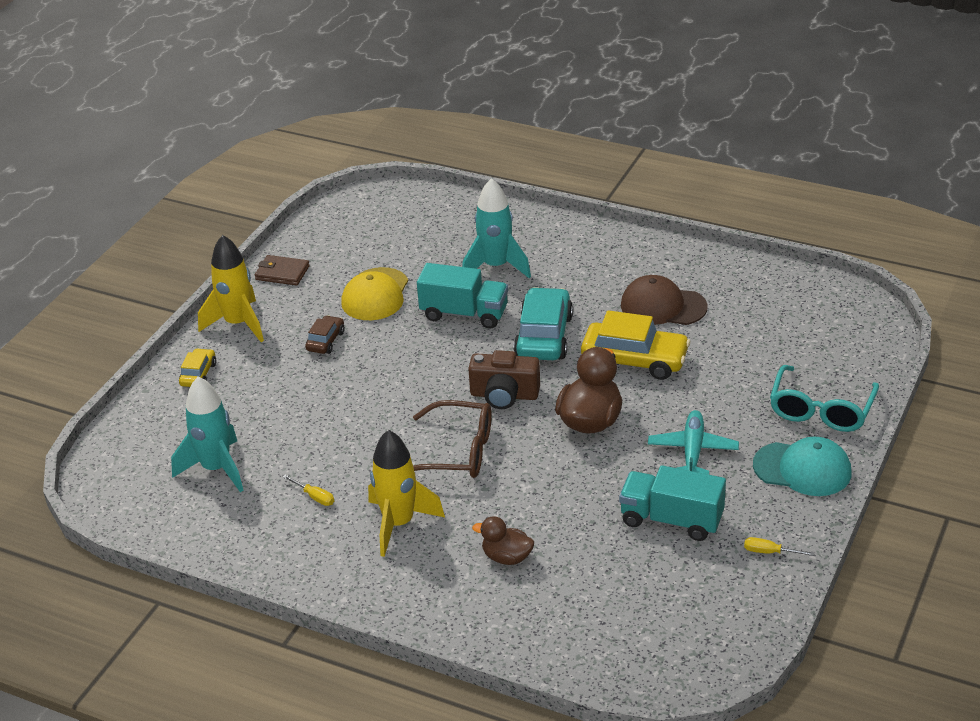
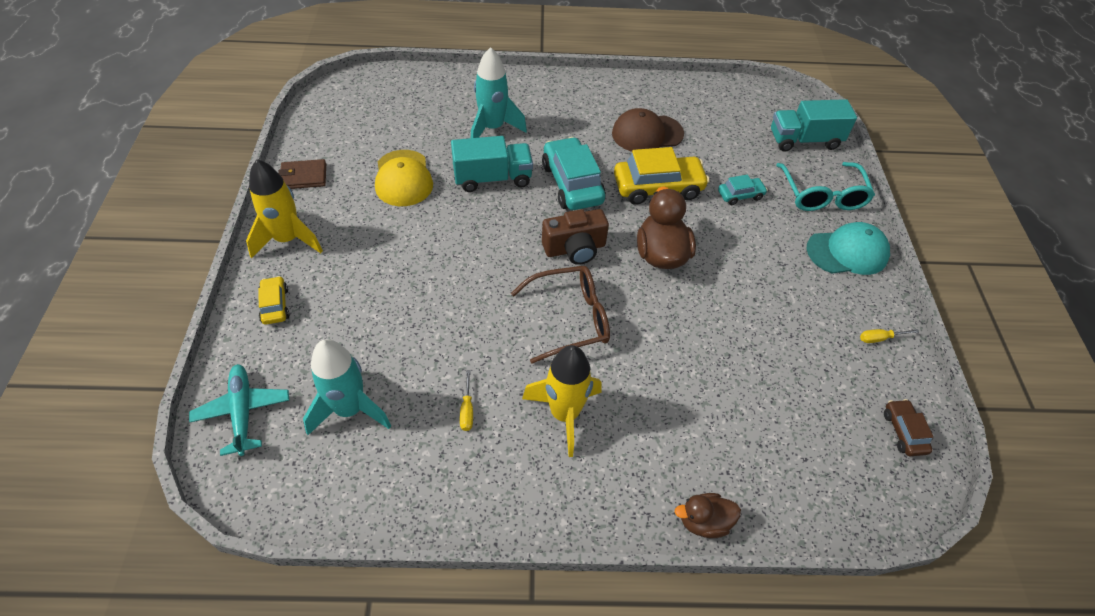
camera: 30 degrees left, 15 degrees up
(314, 497) = (467, 410): yellow screwdriver -> yellow screwdriver turned 75 degrees clockwise
(325, 341) = (383, 236): brown car -> brown car (903, 432)
(507, 557) = (682, 417): brown duck -> brown duck (703, 521)
(671, 520) = (787, 331): turquoise truck -> turquoise truck (804, 140)
(692, 451) = (757, 259): turquoise plane -> turquoise plane (243, 411)
(723, 388) = (740, 195): none -> turquoise car

